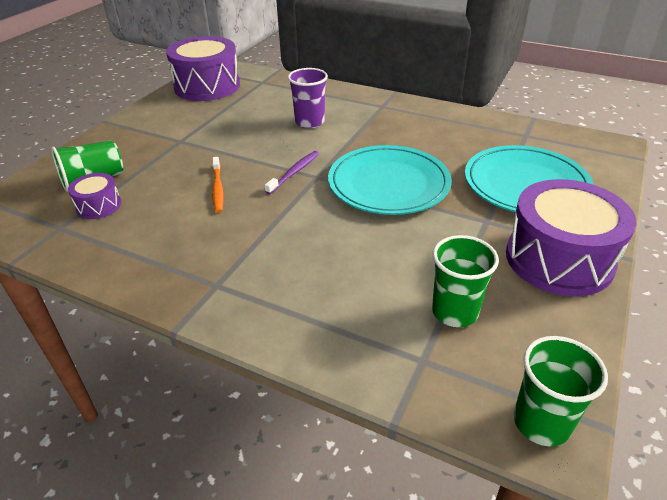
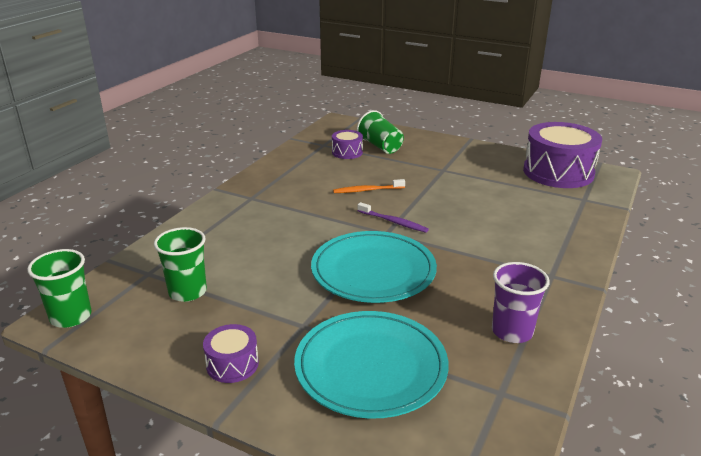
camera: 90 degrees right, 10 degrees down
(310, 122) = (494, 228): purple cup -> purple cup (512, 331)
(559, 259) = (232, 364): purple drum -> purple drum, size x0.48

